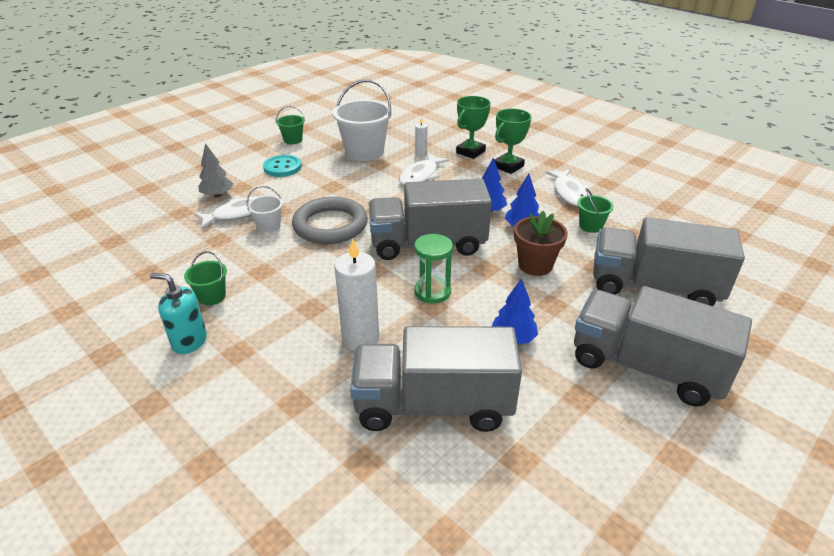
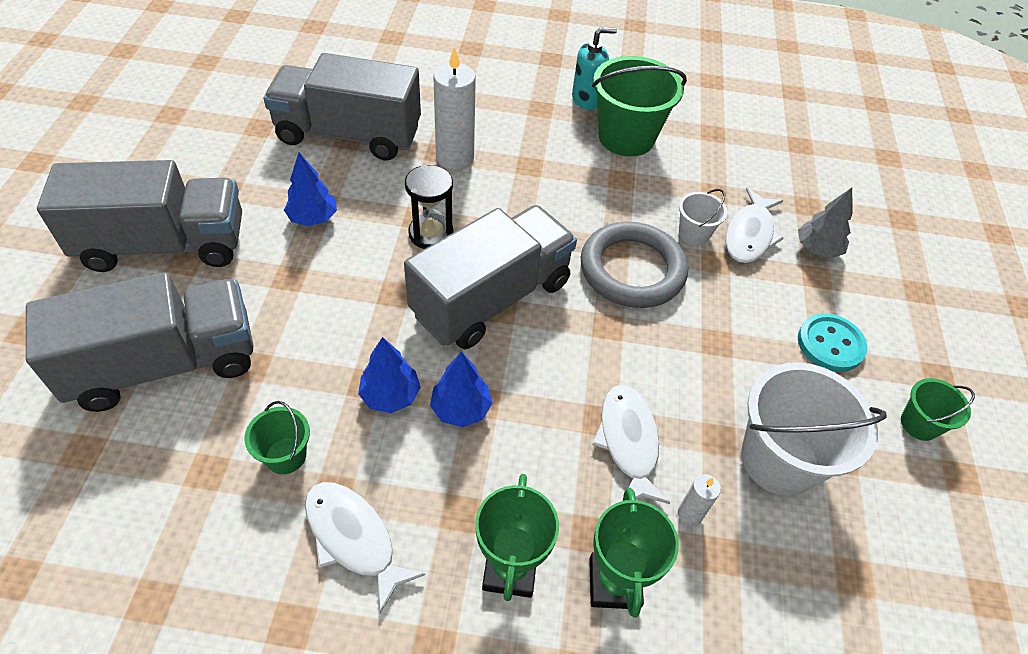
camera: 140 degrees right, 15 degrees up
(212, 296) = (626, 137): green bucket -> green bucket, size x2.01
(432, 292) = (431, 234): green hourglass -> black hourglass
(433, 405) = (349, 134): grey truck -> grey truck turned 135 degrees counterclockwise
(535, 265) = (336, 328): brown flower pot -> none

